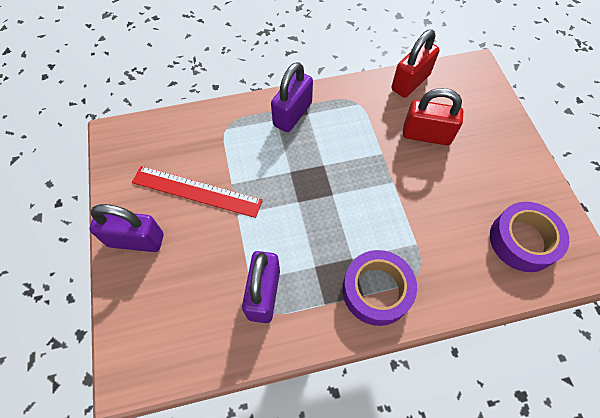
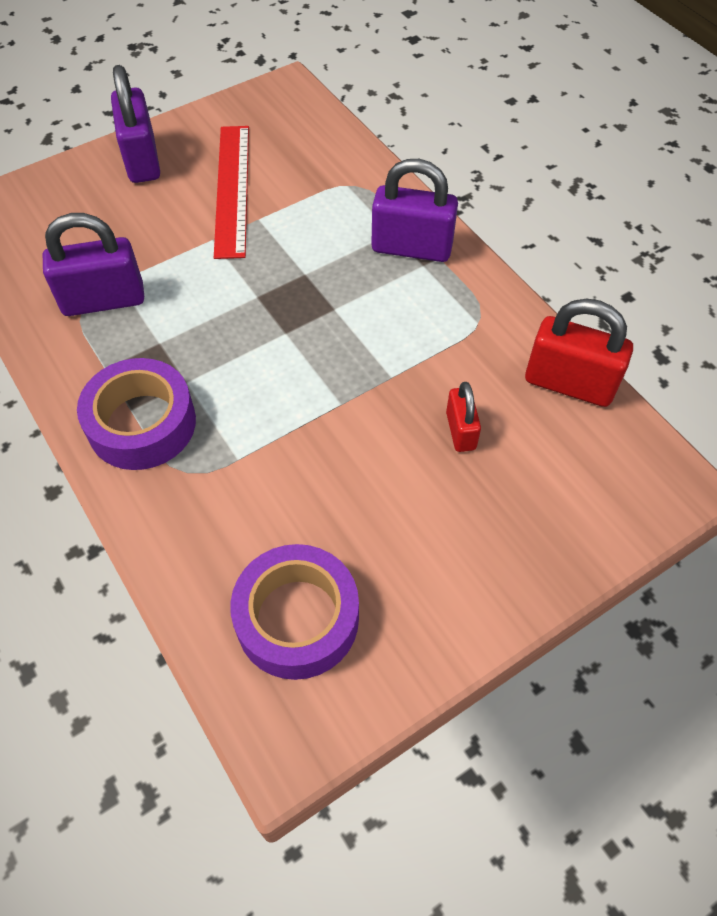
camera: 70 degrees right, 5 degrees down
(426, 135) = (460, 431): red padlock -> red padlock, size x0.57

